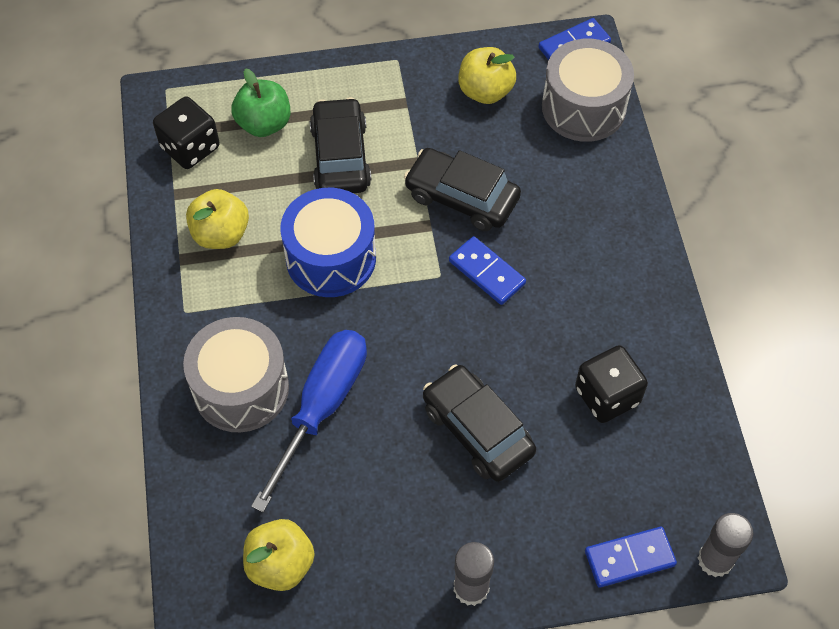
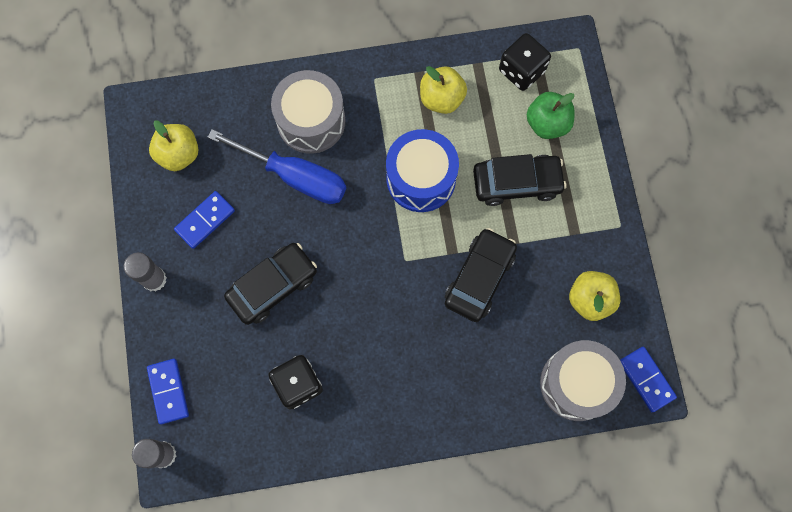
camera: 90 degrees right, 15 degrees up
(487, 272) = (408, 296): blue domino -> blue domino (205, 220)

